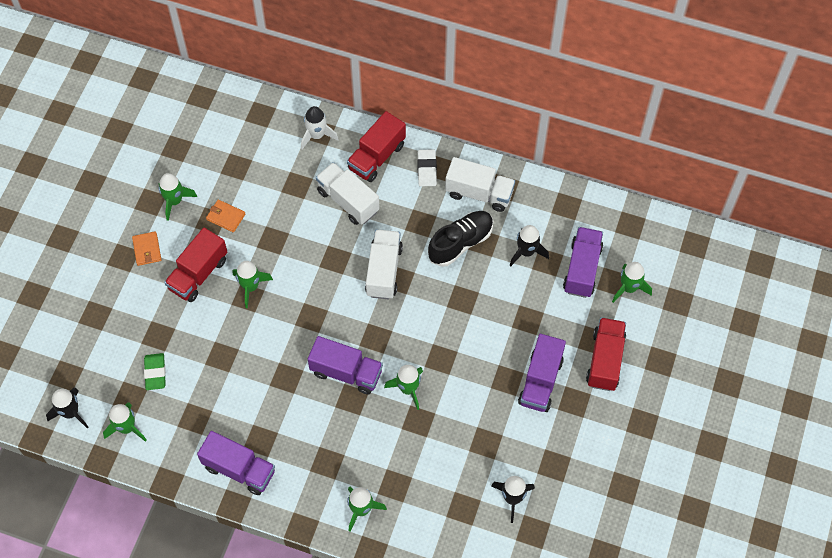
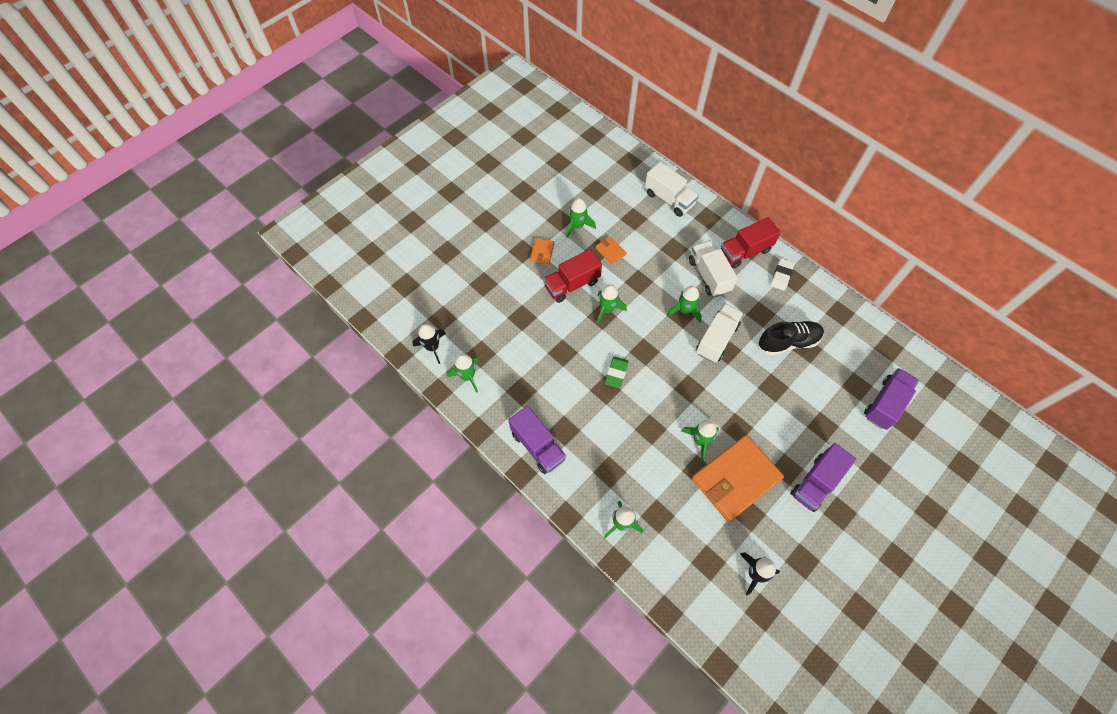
camera: 25 degrees right, 0 degrees up
(155, 373) = (507, 344): green eraser -> green eraser (616, 373)
(317, 135) = (704, 219): white rocket -> none
(346, 372) = (654, 406): purple truck -> none
(459, 413) = (735, 479): none -> orange wallet
(479, 193) = (817, 310): white truck -> white truck (669, 199)
(526, 252) = (841, 371): black rocket -> none
(605, 360) = (880, 489): red truck -> none
(629, 288) = (922, 436): green rocket -> green rocket (685, 310)

